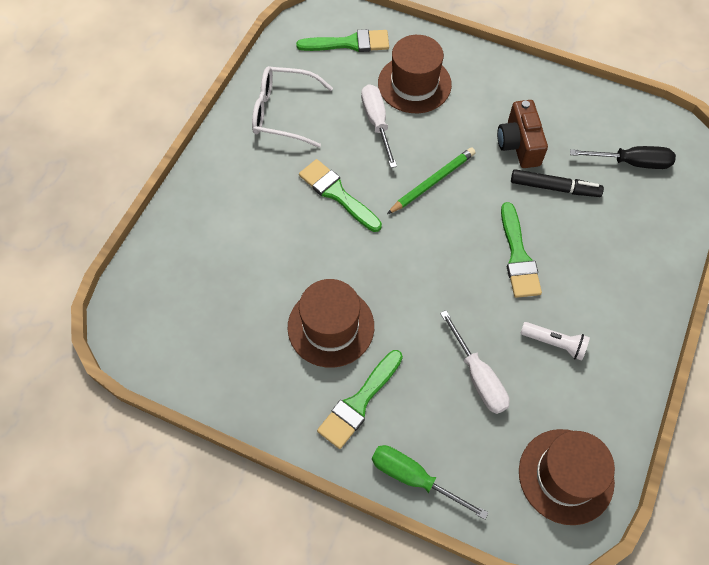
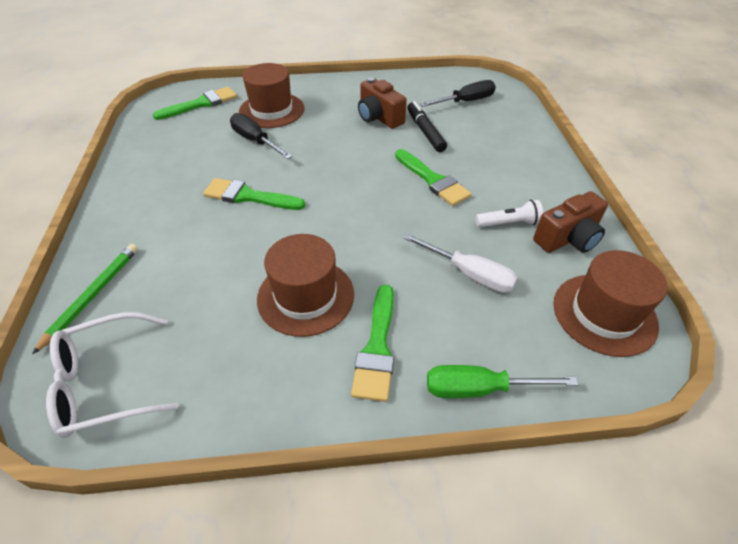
camera: 30 degrees left, 15 degrees down
(283, 112) = (164, 161): white glasses -> white glasses (106, 383)
(377, 123) = (255, 141): white screwdriver -> black screwdriver
(432, 182) = (328, 160): green pencil -> green pencil (93, 295)
(554, 187) = (425, 132): black marker -> black marker turned 90 degrees counterclockwise
(597, 388) = (568, 239): none -> brown camera

